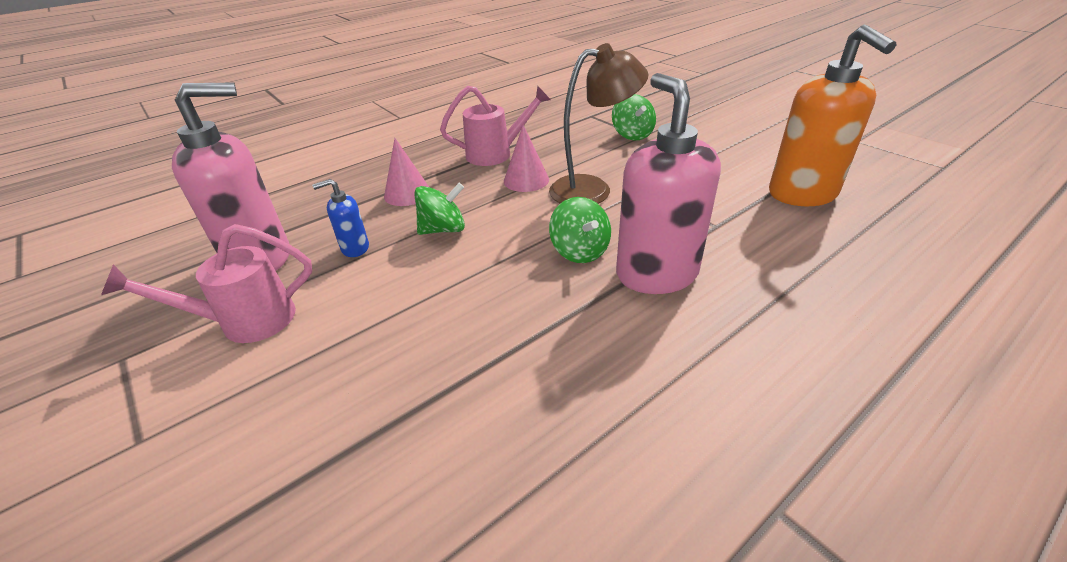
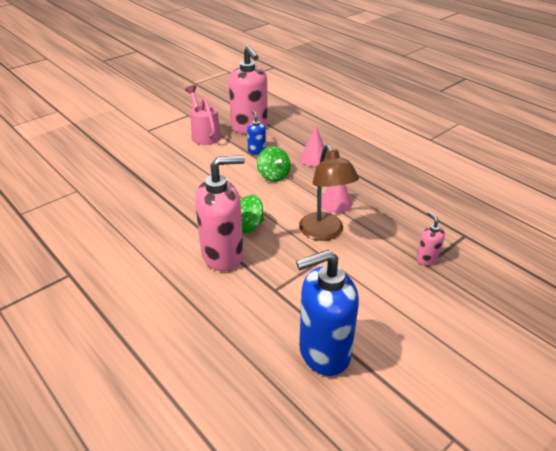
camera: 85 degrees right, 0 degrees up
(496, 154) = (374, 187): pink watering can -> none
(632, 135) = (427, 259): green spinning top -> pink soap dispenser
(802, 194) = (323, 352): orange soap dispenser -> blue soap dispenser

